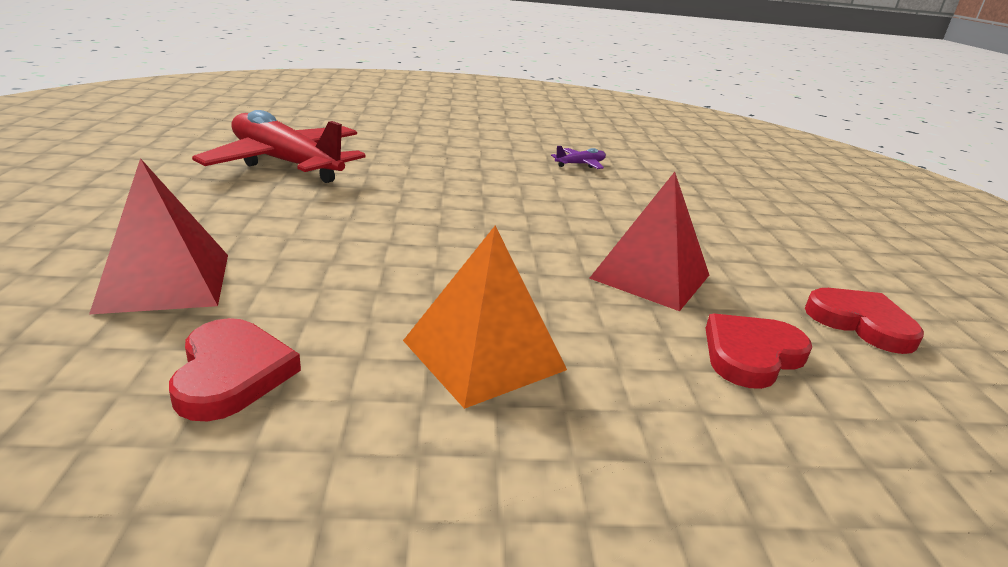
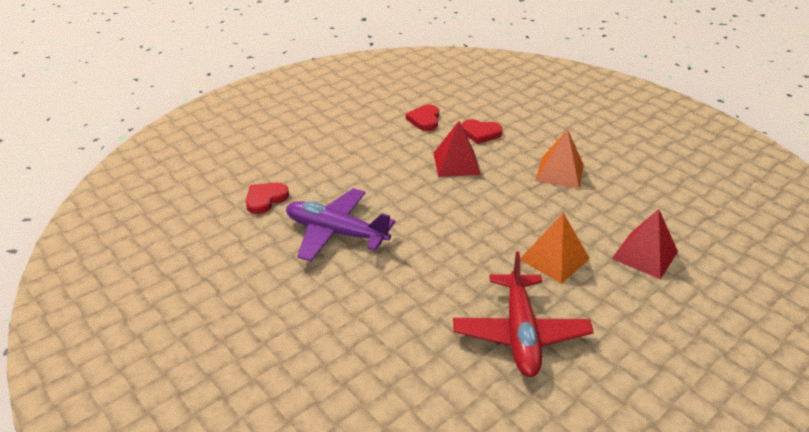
camera: 125 degrees left, 10 degrees up
(231, 374) = (640, 204): red heart -> red heart (265, 199)
(319, 224) = (554, 258): none -> orange pyramid
(580, 164) = (336, 232): purple plane -> purple plane, size x2.50

